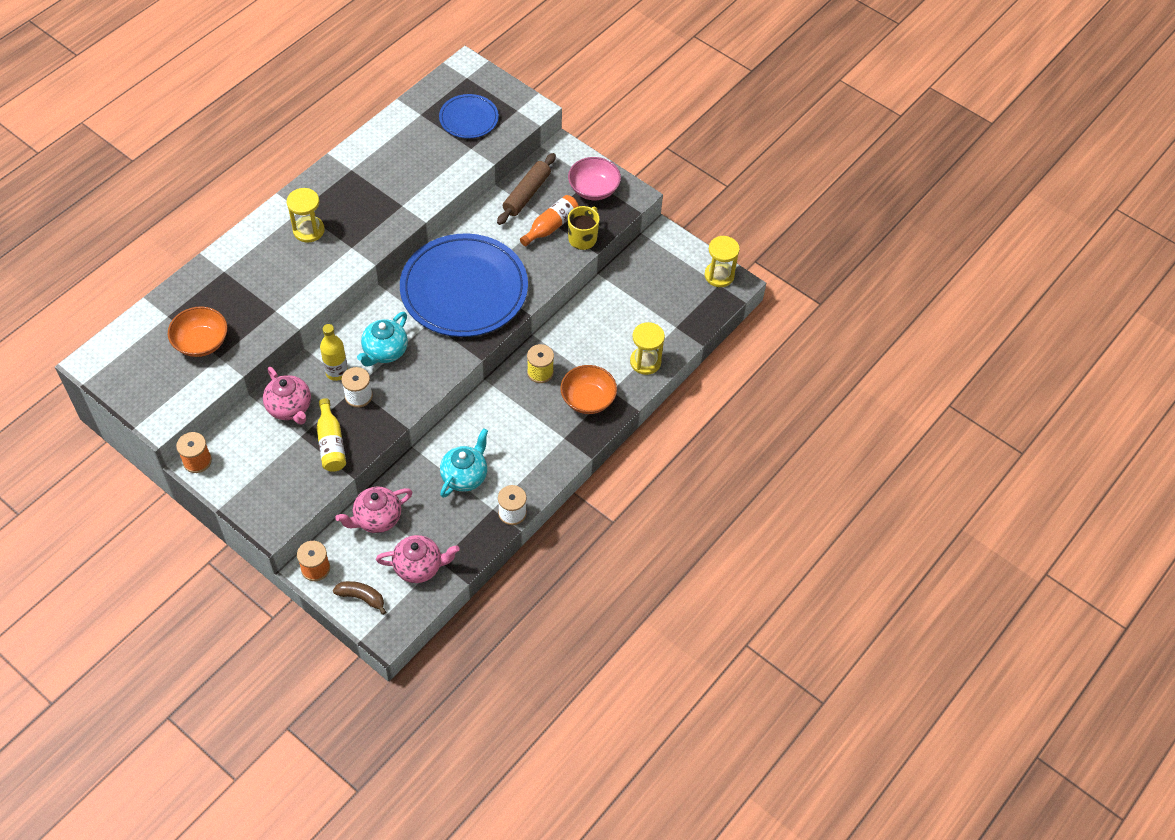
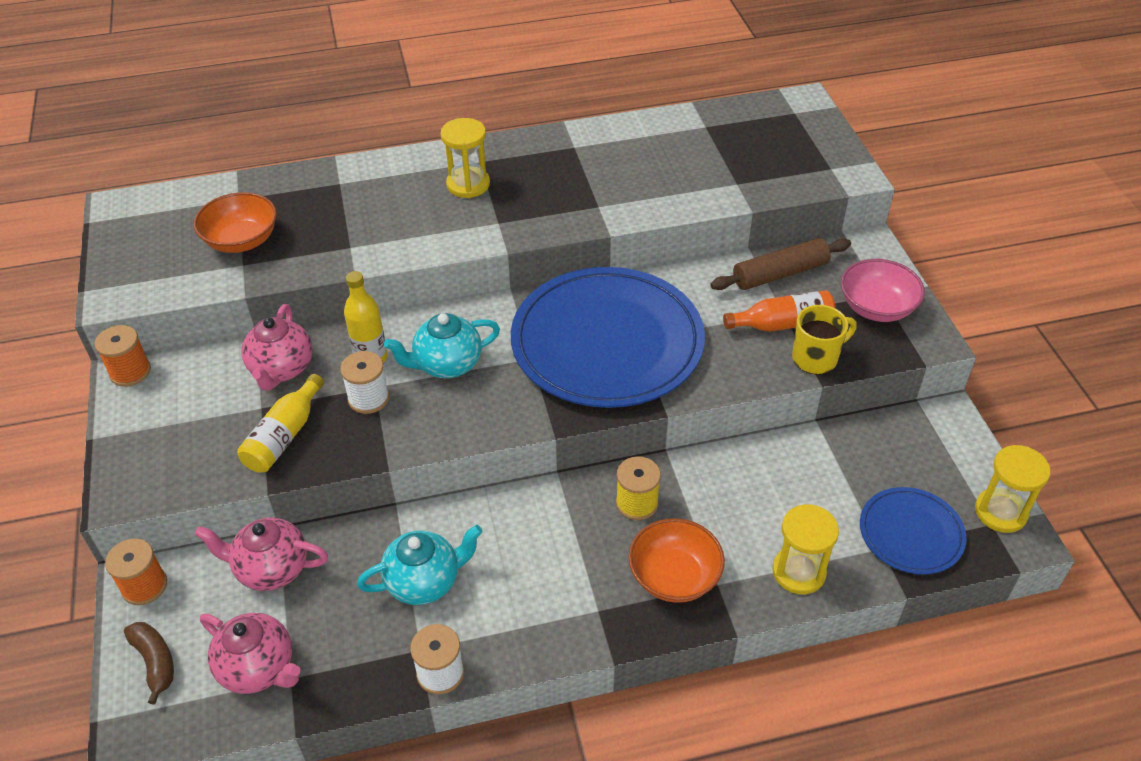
camera: 40 degrees right, 10 degrees down
(469, 118) = (761, 153): blue plate -> blue plate (911, 533)

